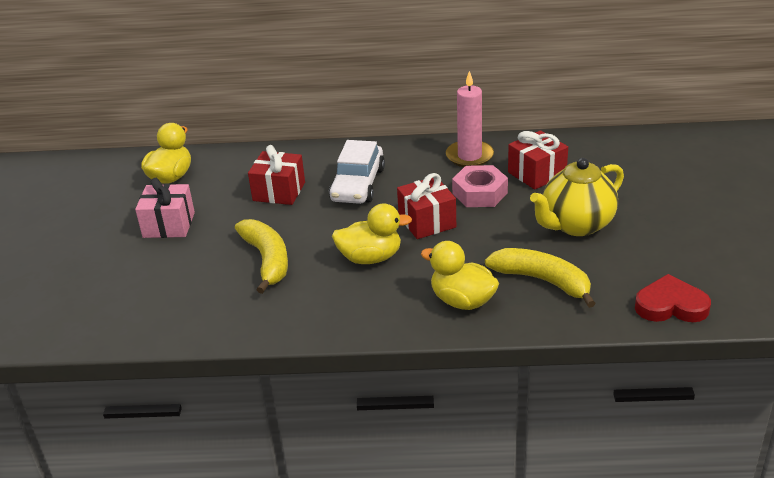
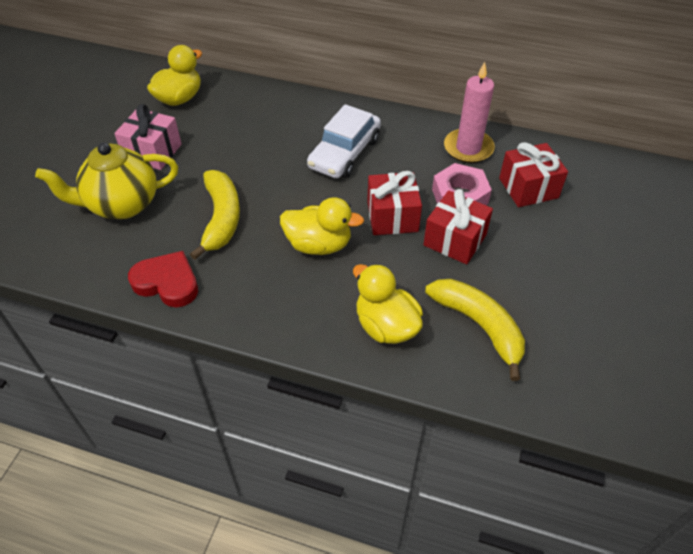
camera: 15 degrees right, 15 degrees up
(279, 191) = (267, 141): red gift -> red gift (455, 240)
(576, 225) = (543, 264): yellow teapot -> yellow teapot (122, 205)
(671, 305) = (606, 402): red heart -> red heart (167, 282)

